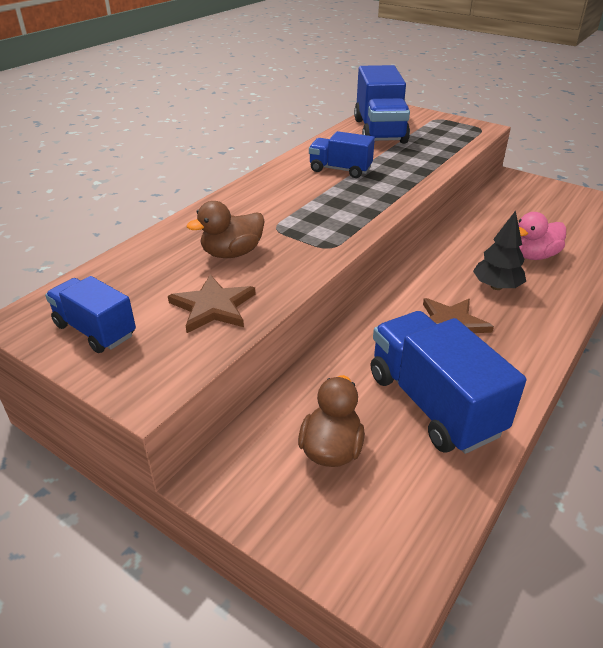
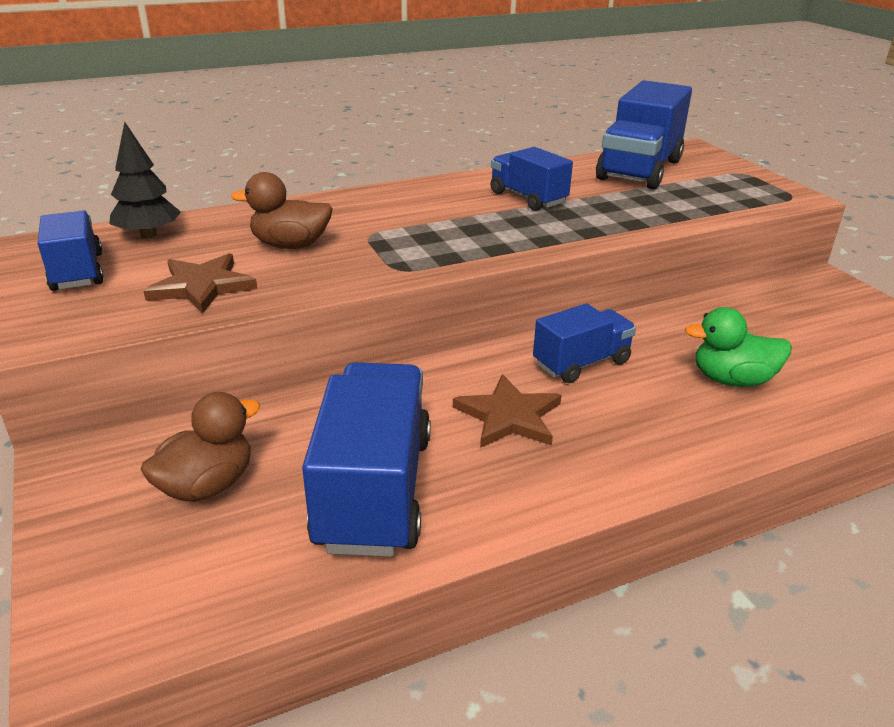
camera: 30 degrees right, 5 degrees down
(450, 274) = (581, 363): none -> blue truck
(496, 286) = (626, 397): black tree -> black tree (148, 235)
(533, 256) = (732, 380): pink duck -> green duck

